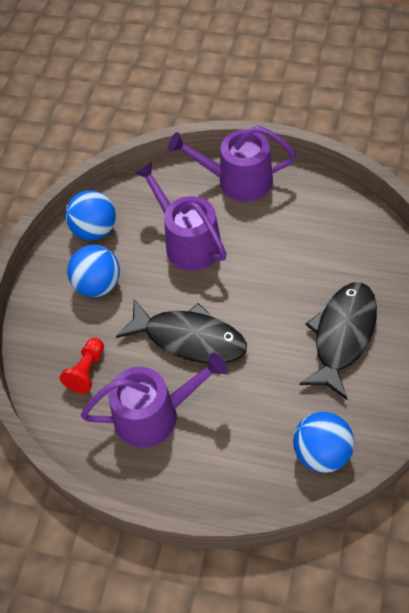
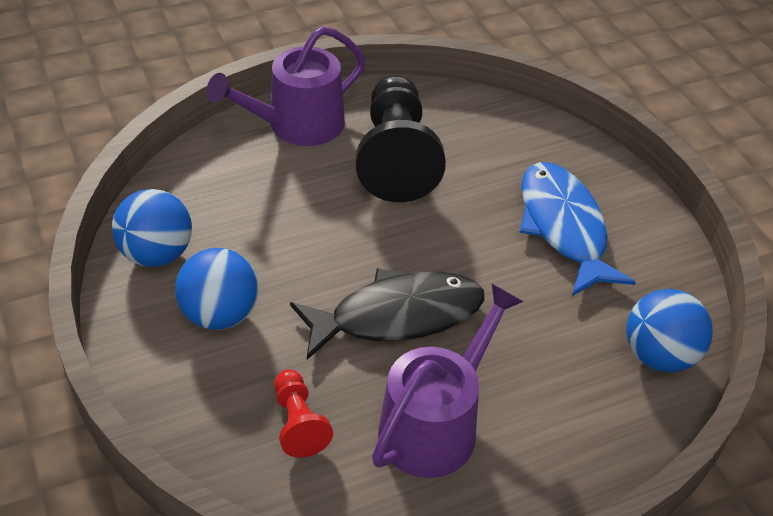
camera: 45 degrees left, 10 degrees down
(188, 242) = (297, 213): purple watering can -> none
(279, 232) = (396, 157): none -> black pawn
(342, 336) = (563, 227): black fish -> blue fish

